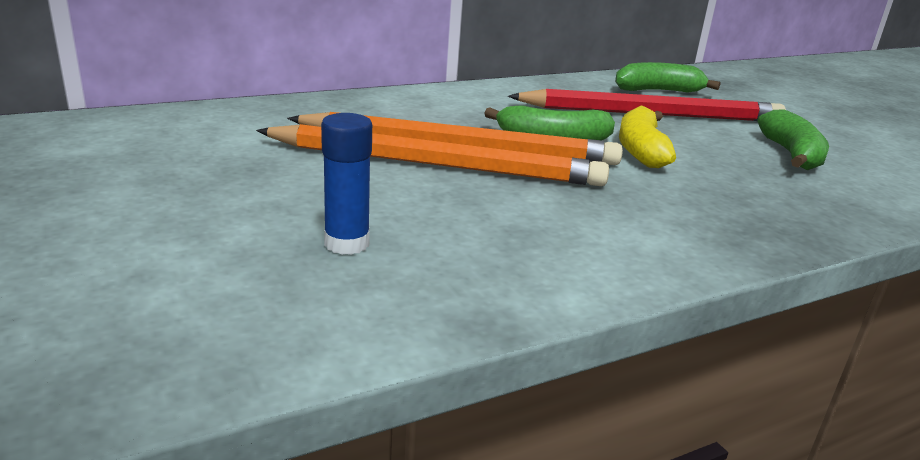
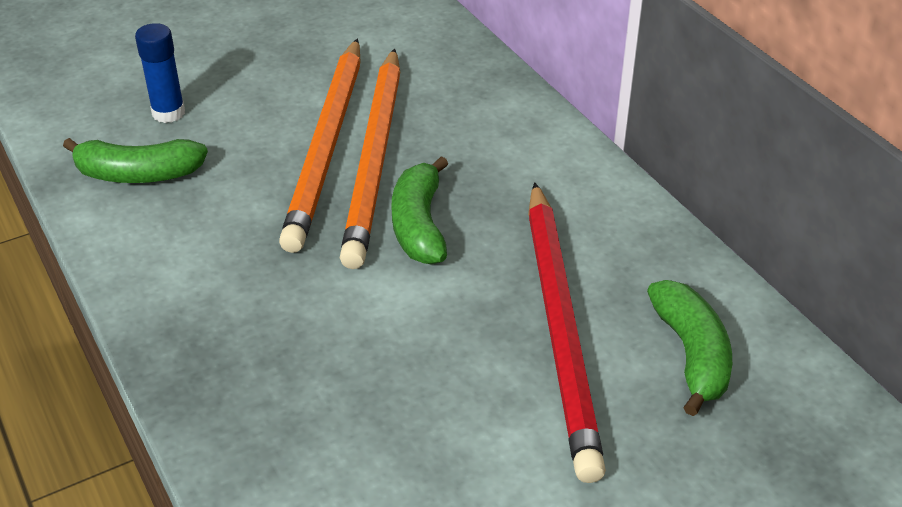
camera: 90 degrees right, 15 degrees up
(641, 150) = (407, 296): yellow banana -> none
(791, 154) = (434, 454): green banana -> green banana (138, 174)

